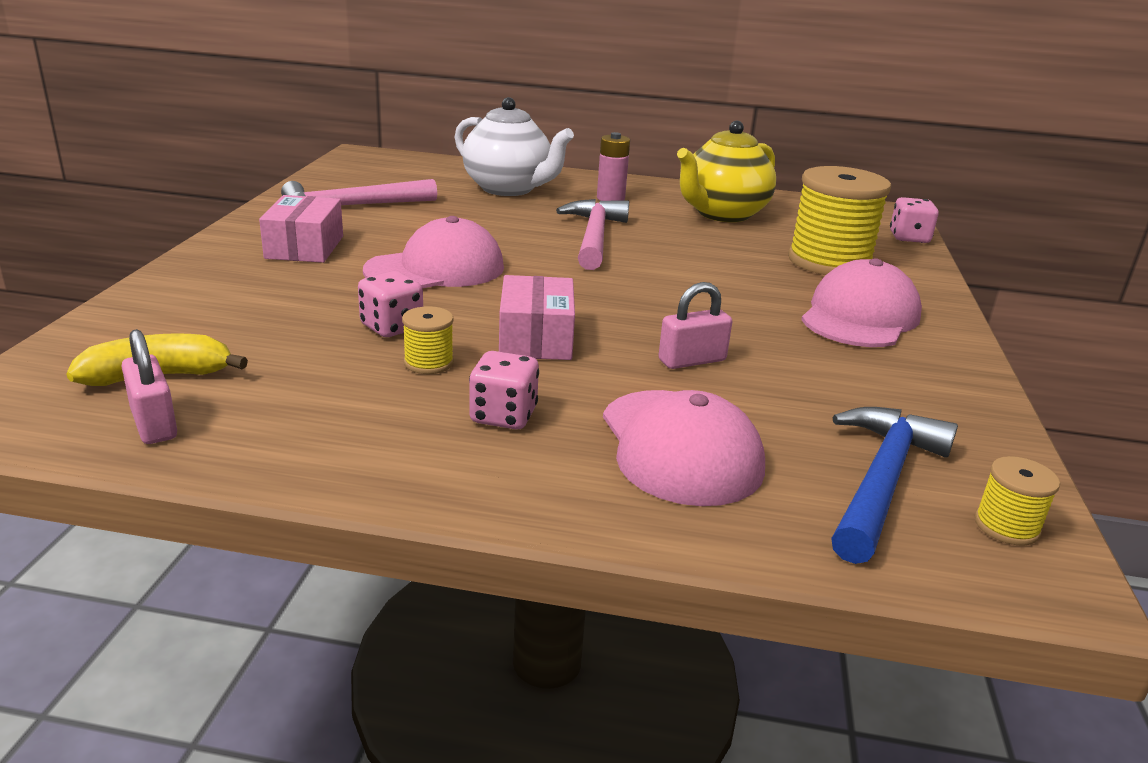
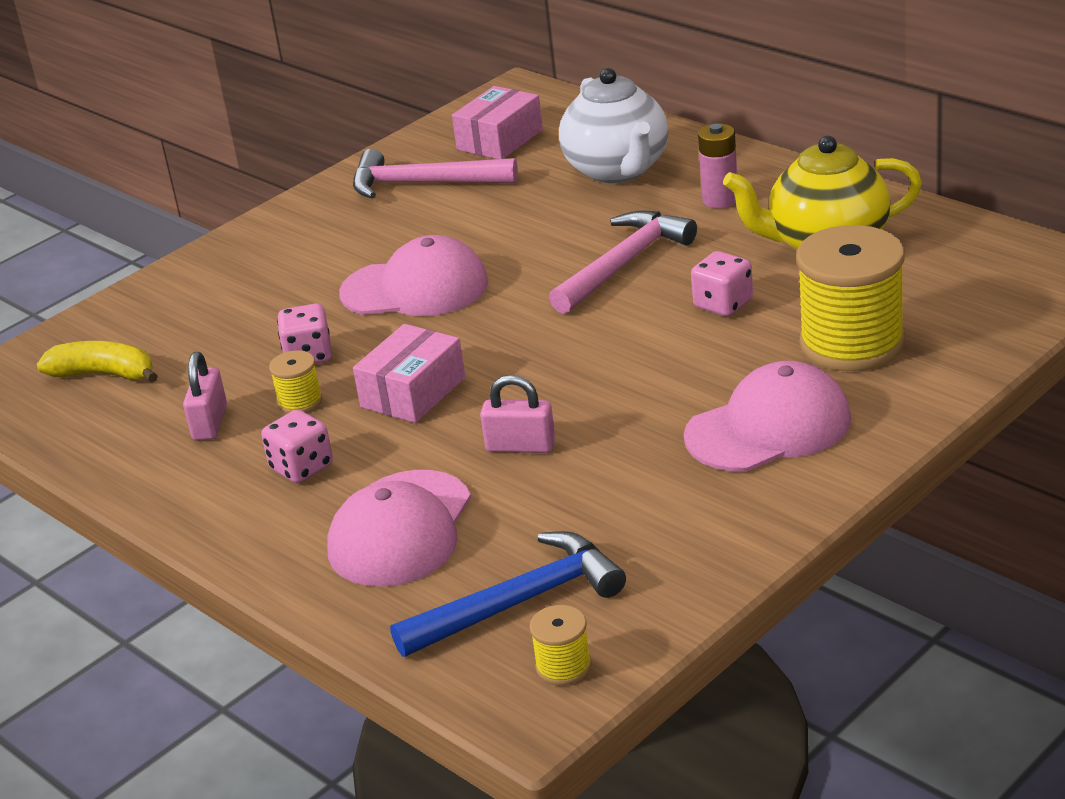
camera: 40 degrees right, 5 degrees up
(154, 424) = (70, 419): pink padlock -> pink padlock (210, 423)
(304, 247) = (327, 240): pink box -> pink box (500, 140)
(909, 238) = (1024, 320): pink dice -> pink dice (723, 304)

